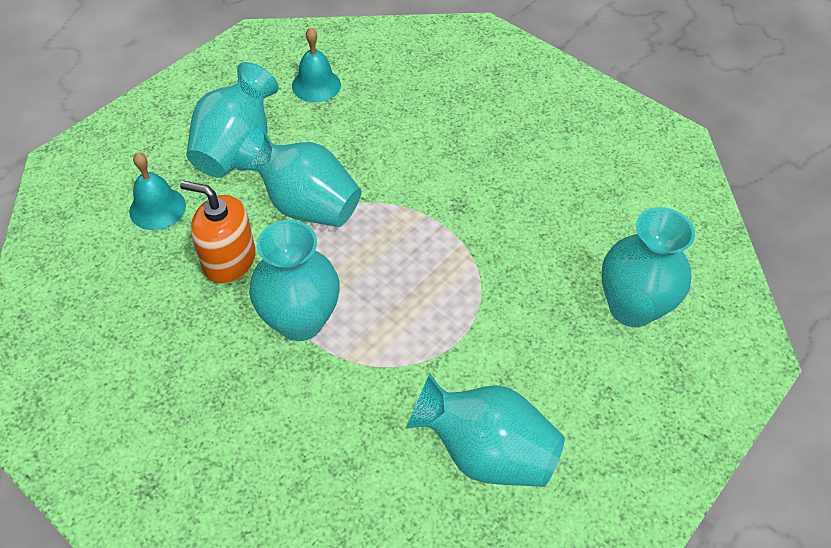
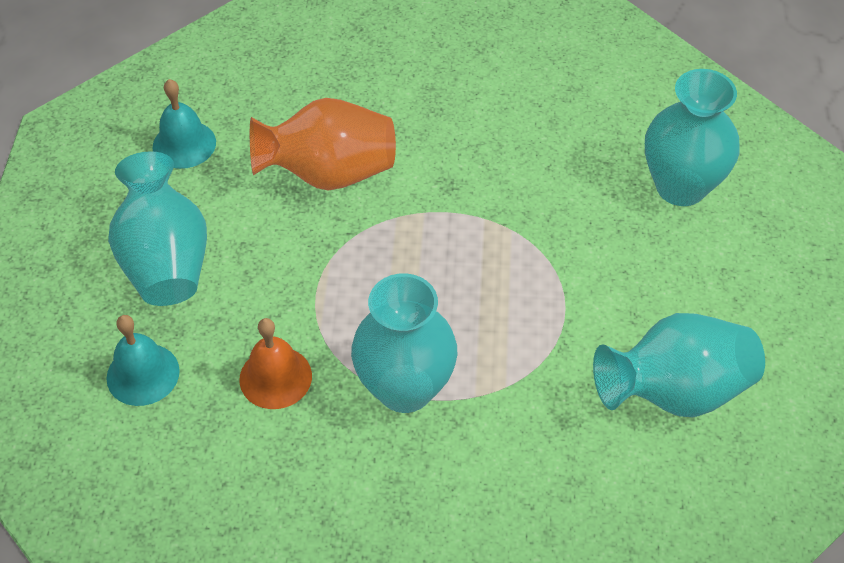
camera: 35 degrees left, 0 degrees up
(229, 260) = (275, 377): orange soap dispenser -> orange bell
(305, 205) = (298, 275): turquoise vase -> none
(387, 153) = (329, 174): none -> orange vase

